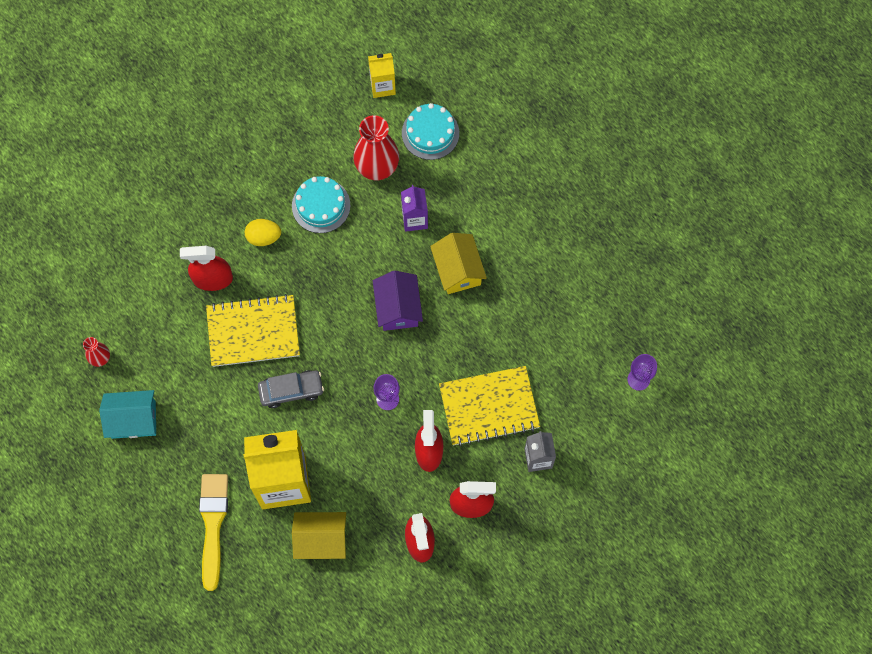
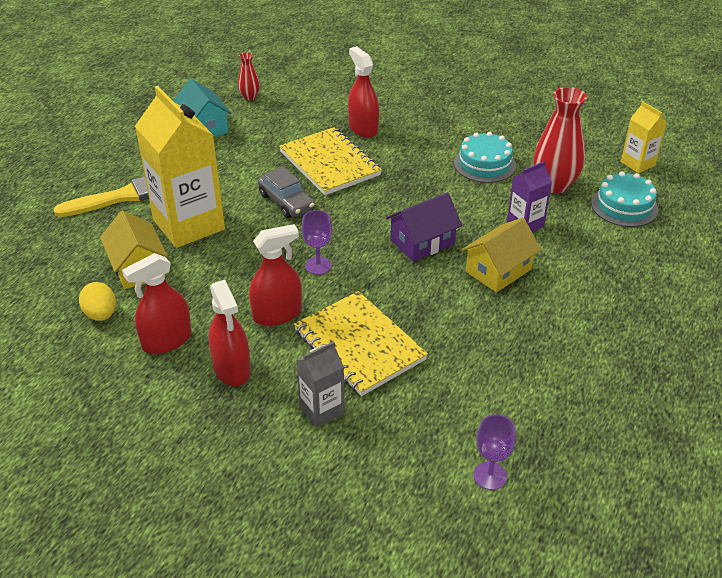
camera: 65 degrees right, 30 degrees down
(263, 237) = (425, 143): yellow egg -> yellow egg (101, 314)

